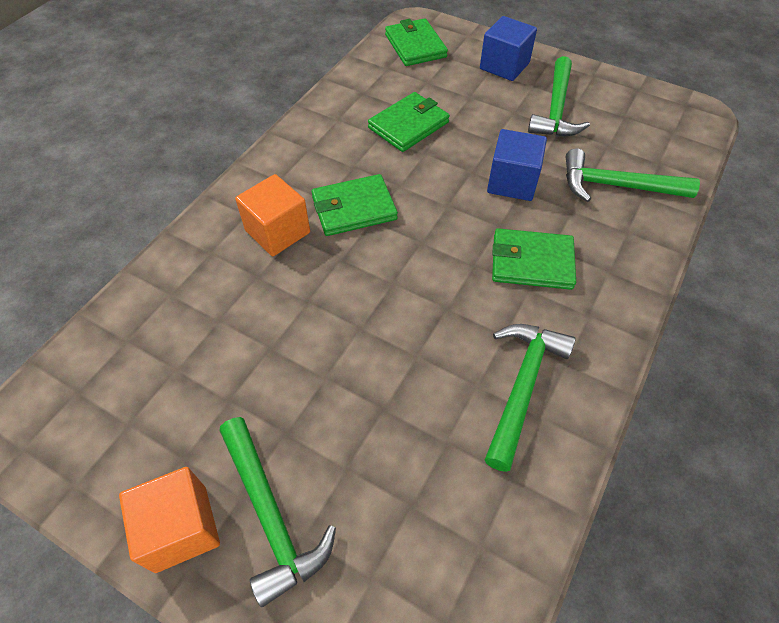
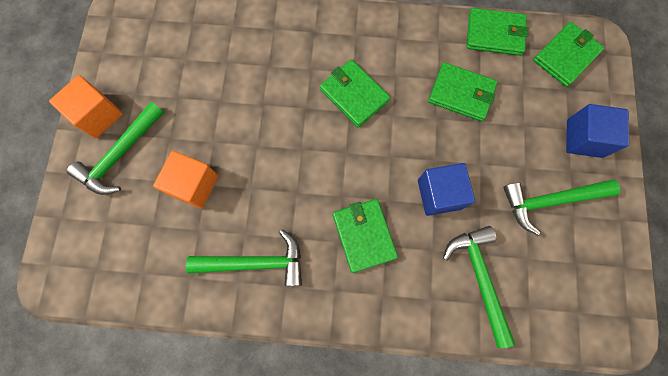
camera: 65 degrees right, 20 degrees up
(277, 231) = (309, 58): orange cube -> orange cube (194, 185)
(359, 79) = (495, 34): none -> green wallet

